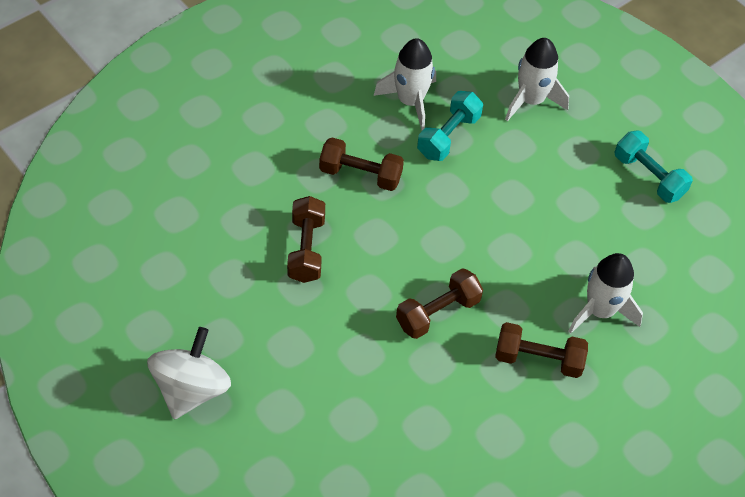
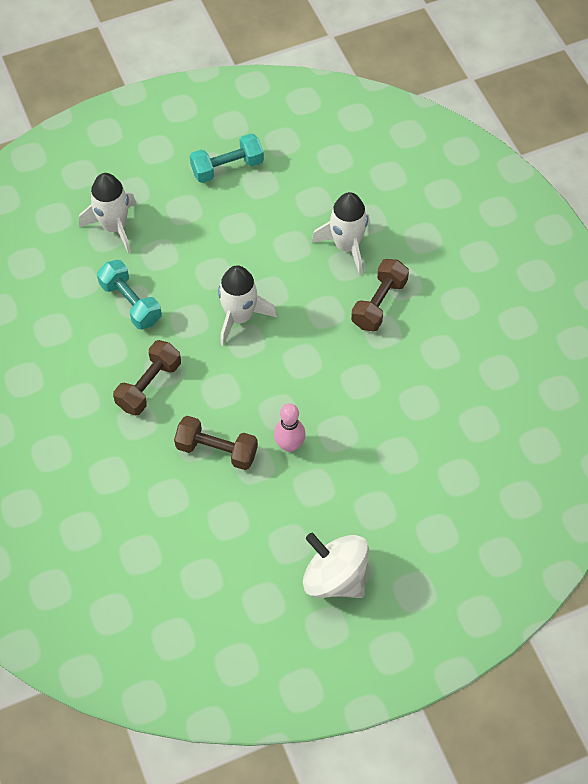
camera: 70 degrees left, 5 degrees up
(332, 312) = (289, 445): none -> pink bowling pin
(410, 101) = (79, 322): white rocket -> white rocket (239, 317)
(437, 312) = (314, 363): brown dumbbell -> none

